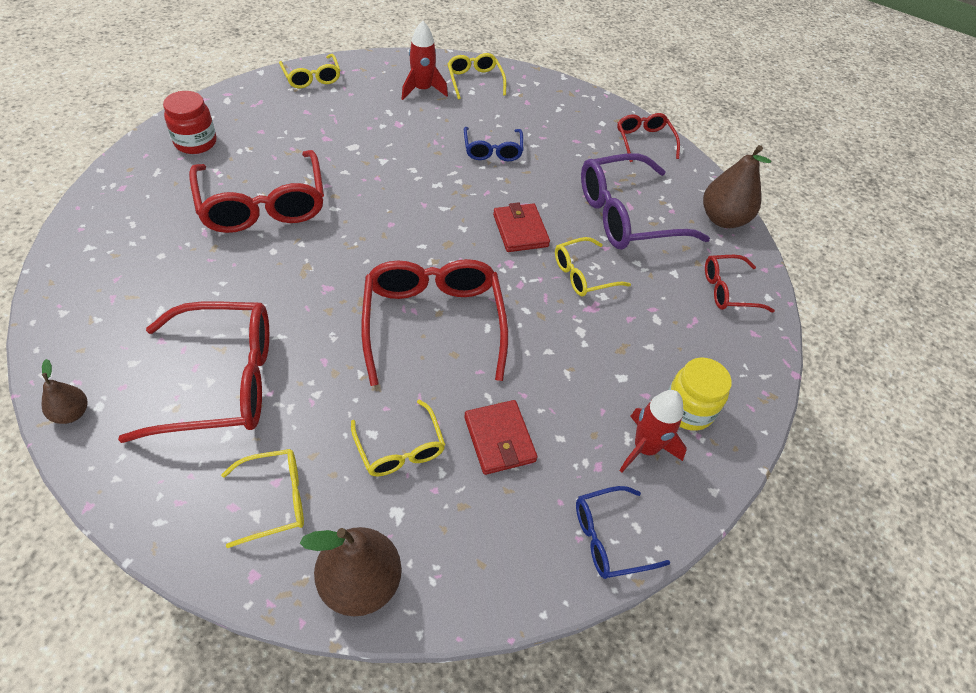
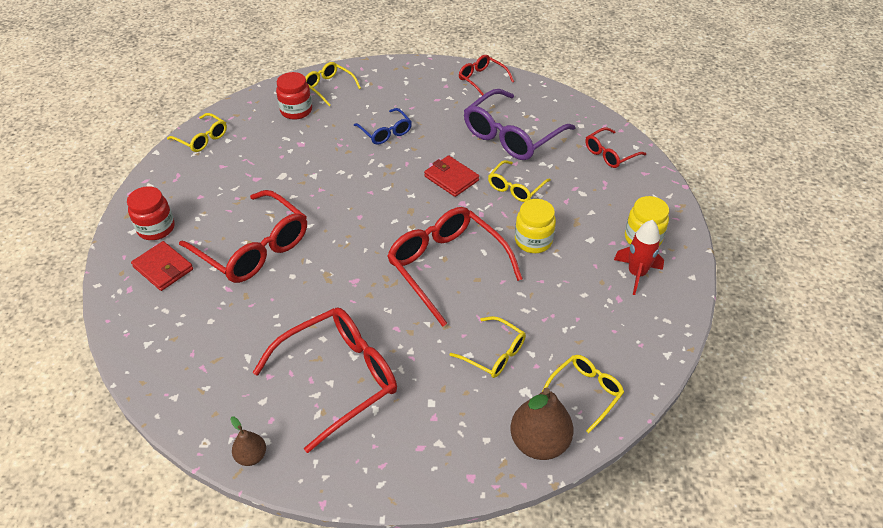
camera: 25 degrees left, 5 degrees down
(275, 500) = (443, 428): yellow glasses -> yellow glasses (585, 392)
(422, 90) = (296, 111): red rocket -> red jar
(499, 439) = (549, 315): red wallet -> red wallet (163, 268)
(552, 344) = (533, 241): none -> yellow jar
(609, 538) = (657, 335): blue glasses -> none
(723, 219) = (572, 109): brown pear -> none

